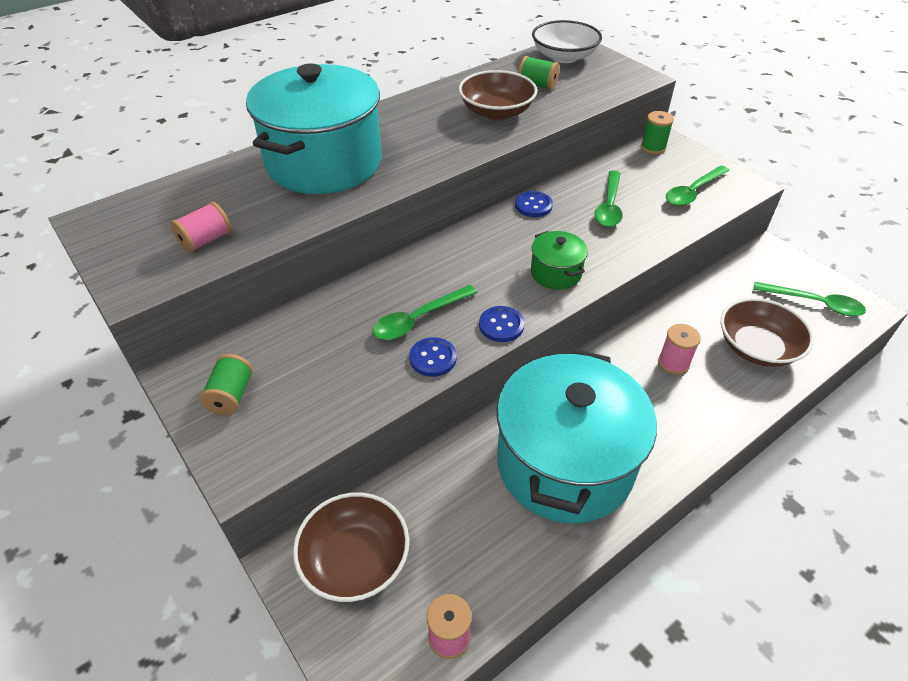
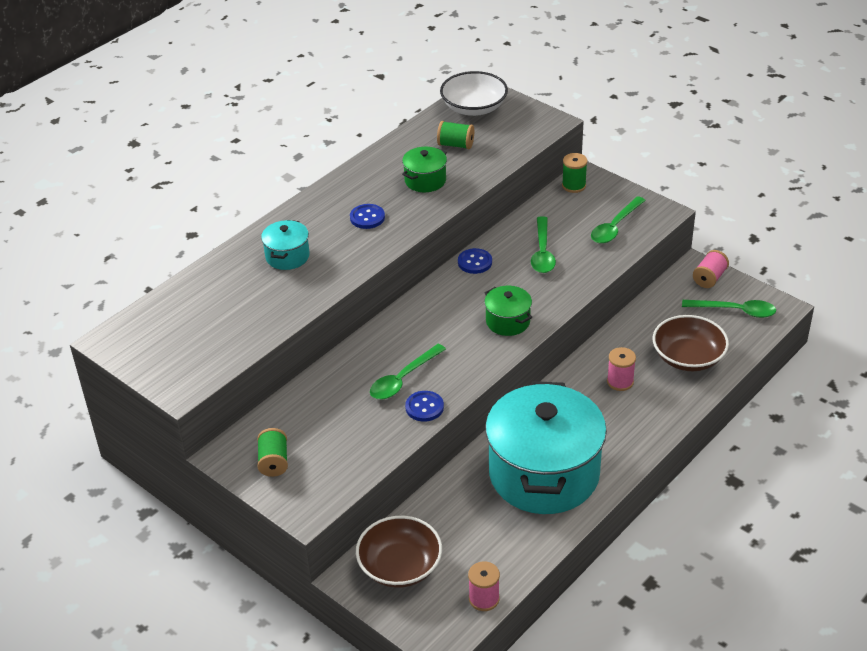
camera: 10 degrees left, 5 degrees down
(205, 240) = (218, 342): pink spool -> pink spool (709, 278)
(324, 163) = (287, 256): turquoise pot -> turquoise pot, size x0.43
(496, 112) = (425, 180): brown bowl -> green pot
(501, 325) = (472, 372): blue button -> blue button (367, 217)

